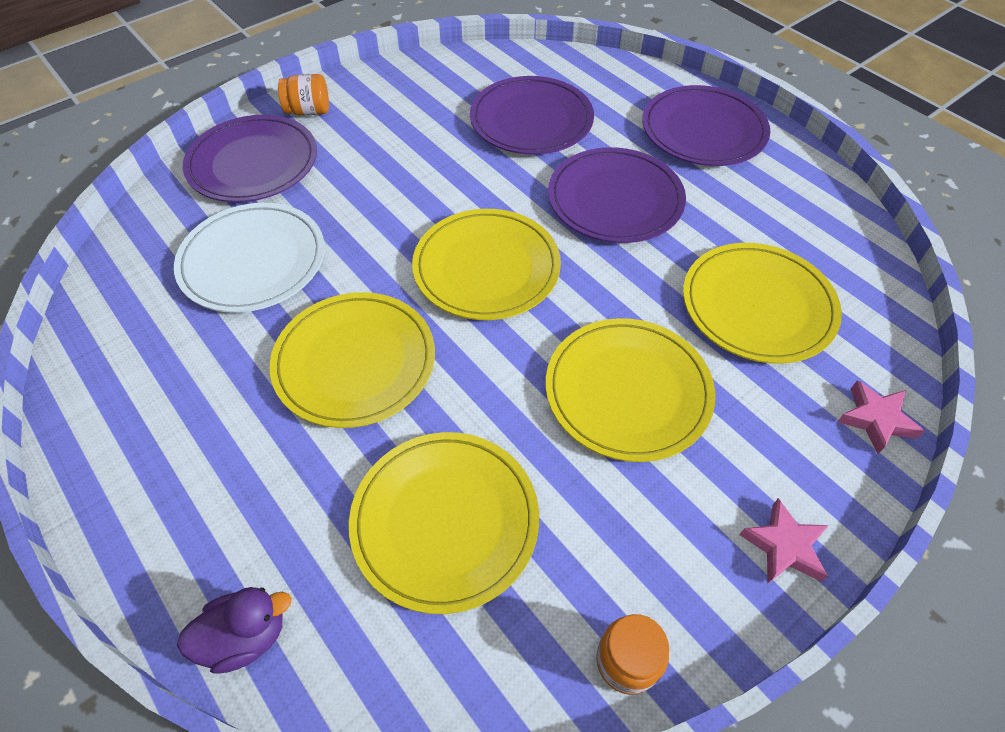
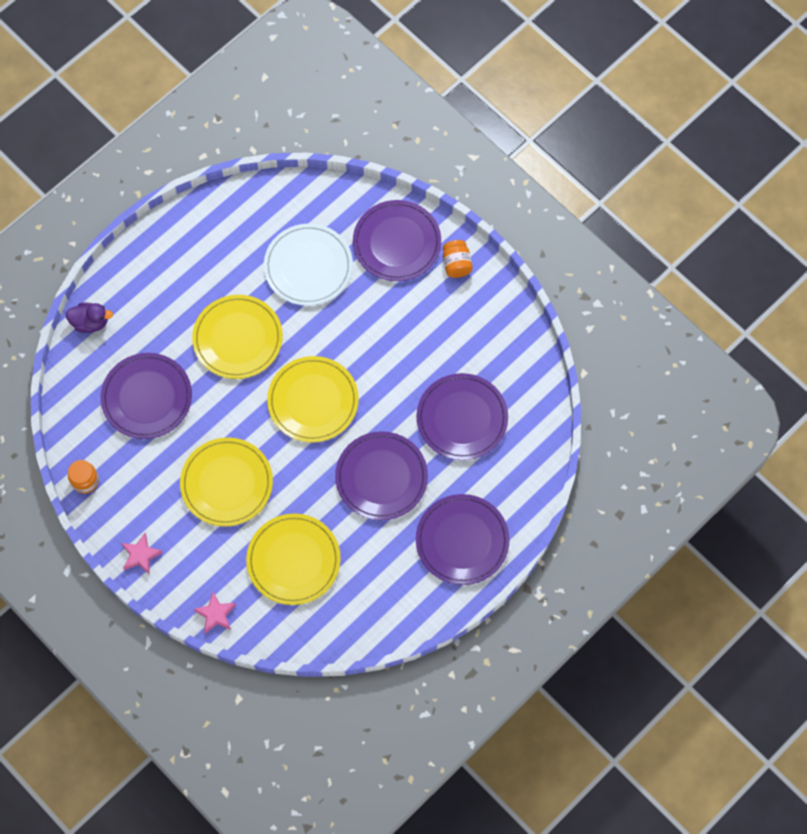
camera: 85 degrees right, 15 degrees up
(246, 636) = (90, 322): purple duck -> purple duck turned 60 degrees counterclockwise
(445, 521) = (147, 397): yellow plate -> purple plate

